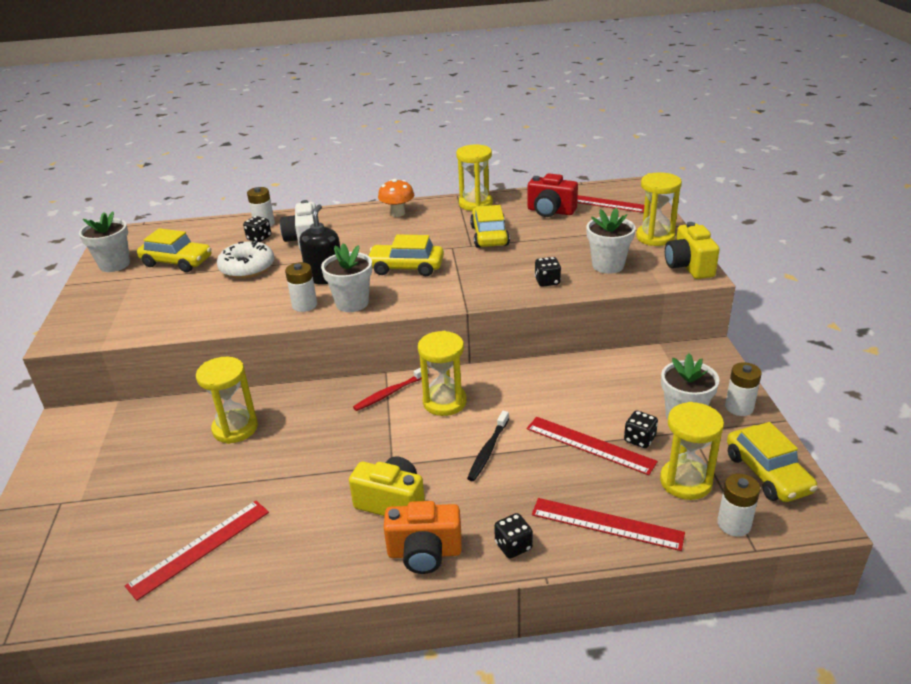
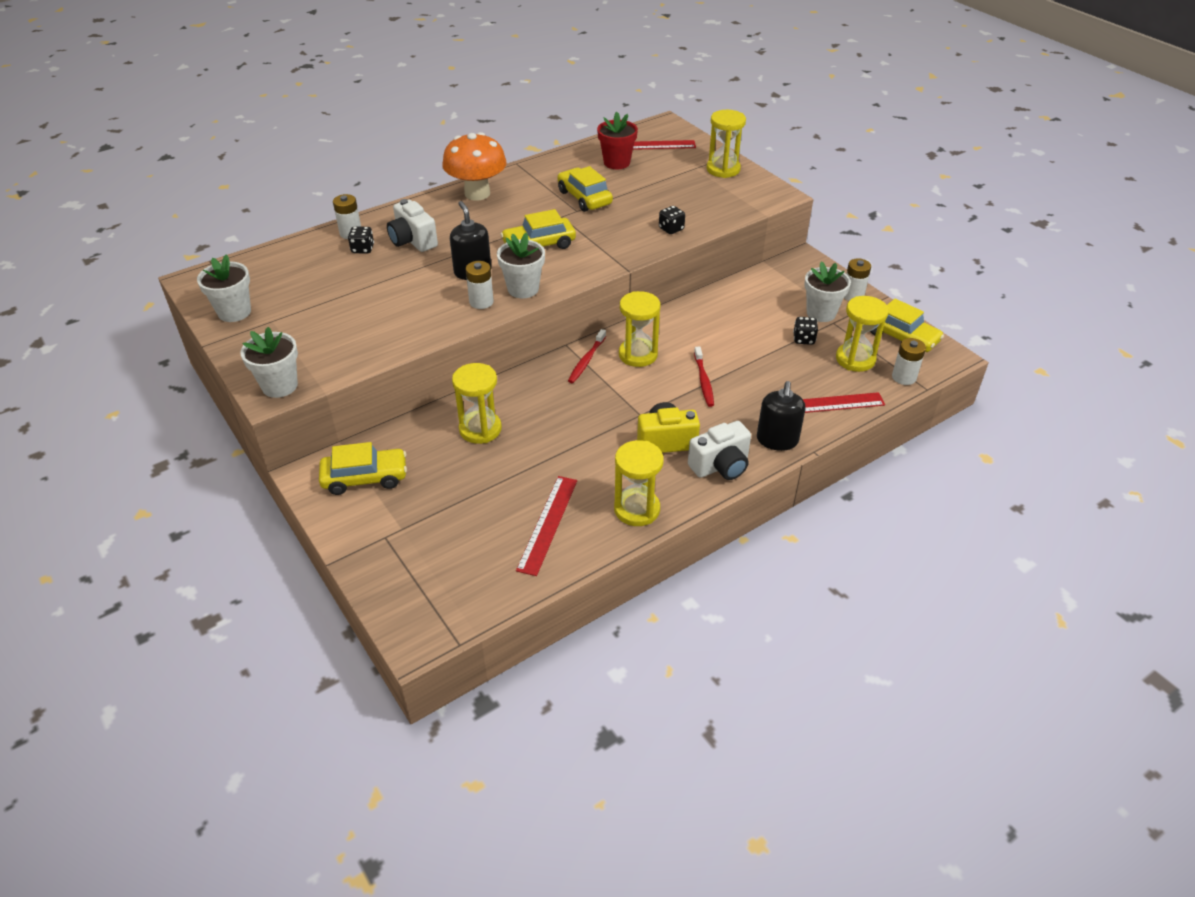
camera: 30 degrees left, 10 degrees up
(177, 262) = (302, 293): yellow car -> yellow car (365, 478)
(247, 268) = (385, 281): white donut -> none
(397, 213) = (477, 193): orange mushroom -> orange mushroom, size x1.71
(424, 553) = (720, 466): orange camera -> white camera
(475, 204) = (542, 169): yellow hourglass -> yellow hourglass (637, 509)
(488, 450) = (703, 381): black toothbrush -> red toothbrush
(513, 546) = (777, 440): black dice -> black soap dispenser
(550, 211) = (616, 162): red camera -> red flower pot
(589, 445) = (773, 354): red ruler -> none
(608, 265) = (707, 203): white flower pot -> white flower pot (279, 386)
(688, 266) = (768, 190): yellow camera -> none

